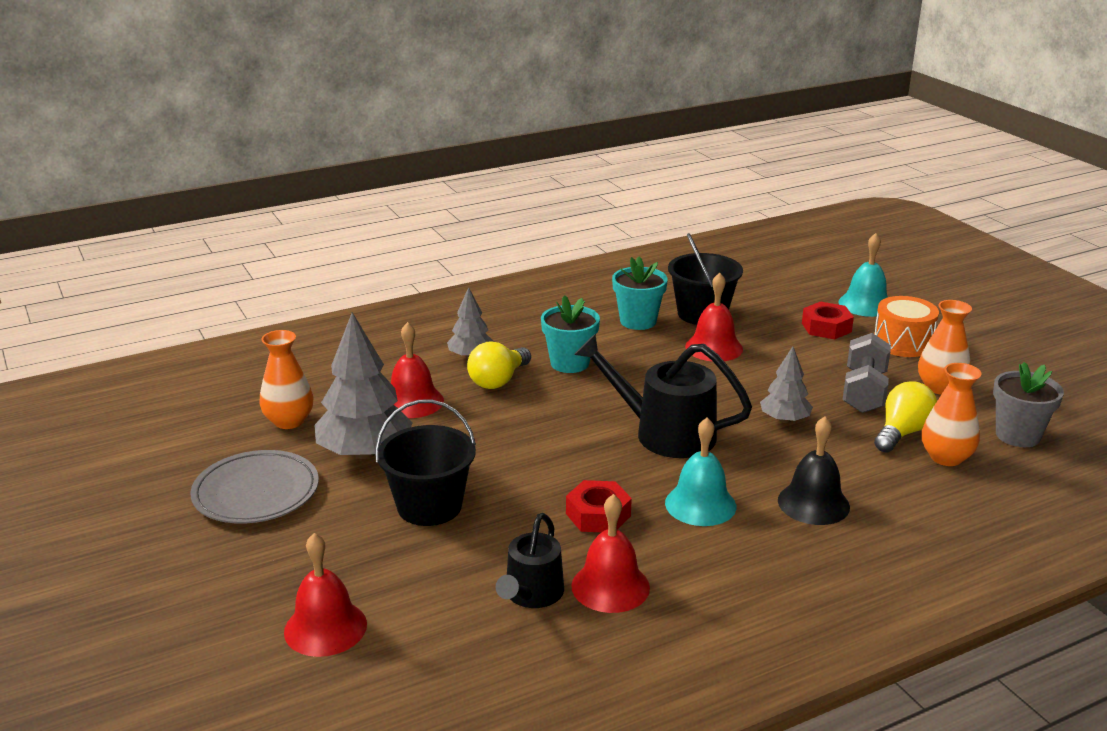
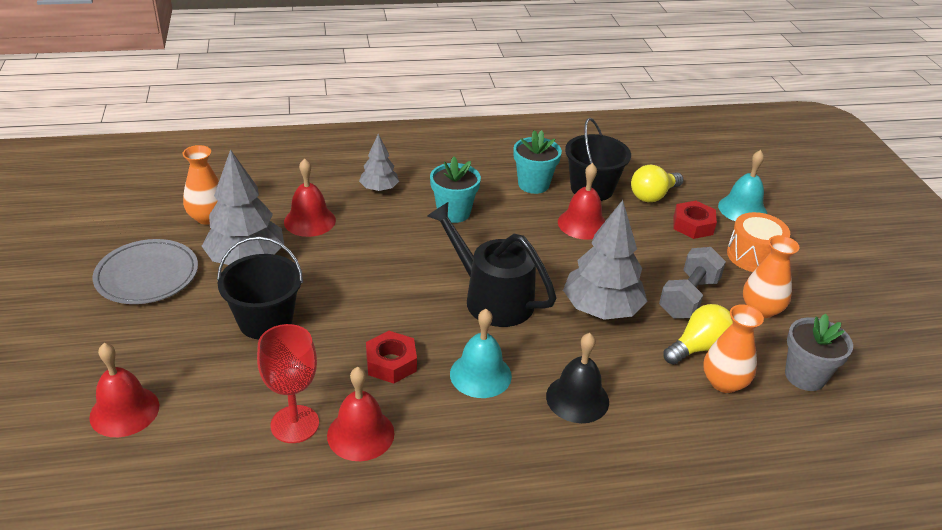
camera: 15 degrees right, 10 degrees up
(498, 380) = (387, 216): yellow light bulb -> yellow light bulb (653, 196)
(531, 594) = (294, 424): black watering can -> red goblet
(784, 420) = (601, 309): grey tree -> grey tree, size x1.79

